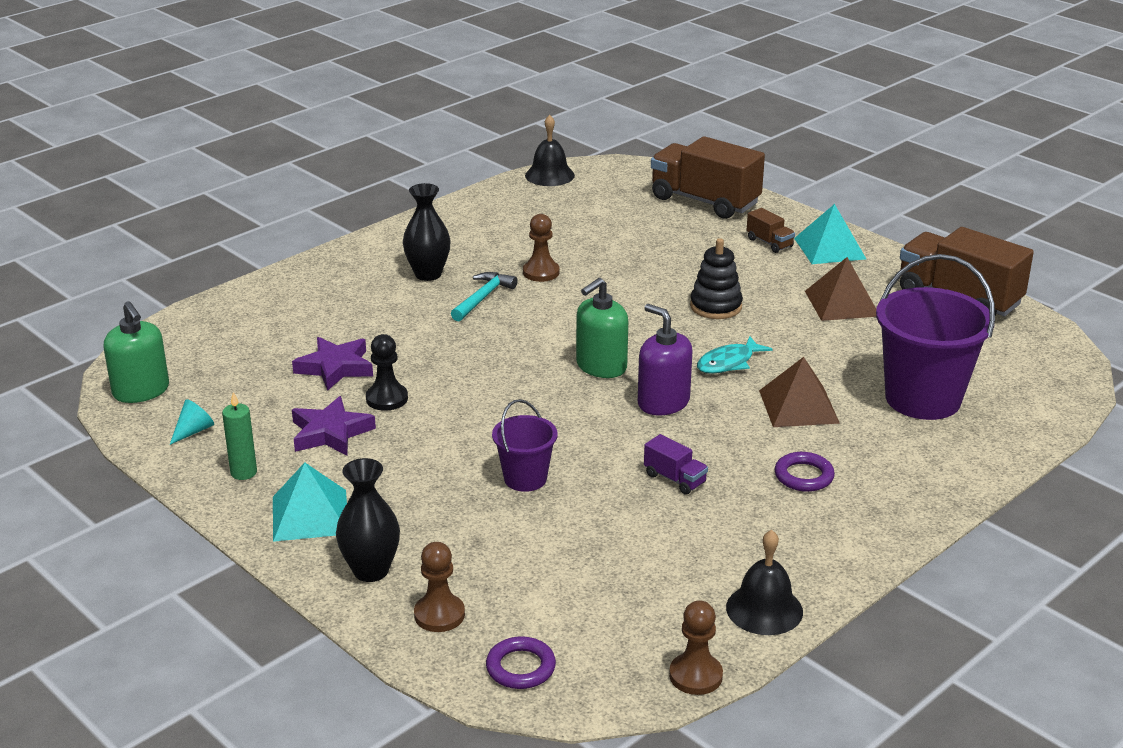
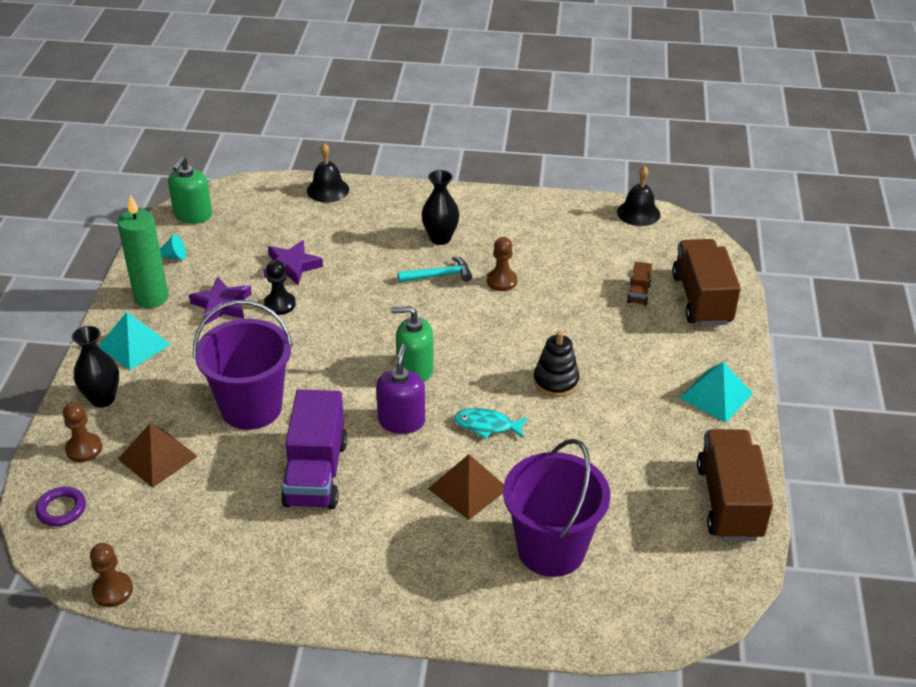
camera: 50 degrees right, 10 degrees up
(243, 473) = (151, 297): green candle -> green candle, size x1.88
(525, 478) = (251, 407): purple bucket -> purple bucket, size x1.88
(675, 479) = (316, 473): purple truck -> purple truck, size x2.26
(764, 609) = (208, 589): black bell -> black bell (328, 190)
(769, 243) = (682, 361): brown truck -> brown truck (638, 293)
(804, 476) = (381, 534): purple ring -> none
(842, 303) = (640, 441): brown pyramid -> brown pyramid (157, 457)

